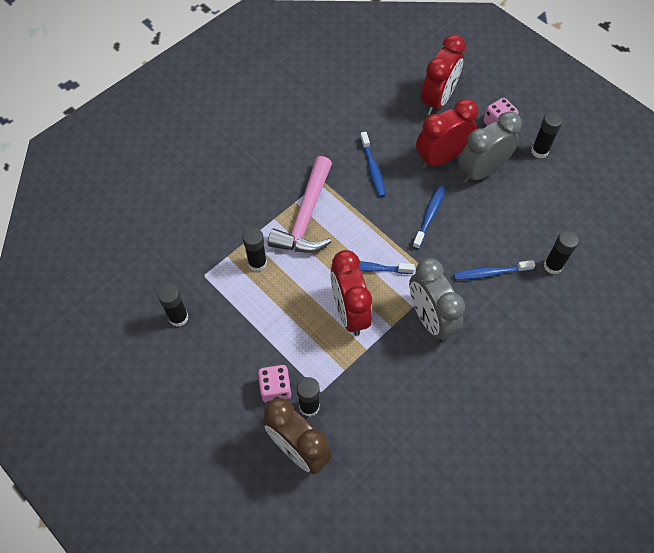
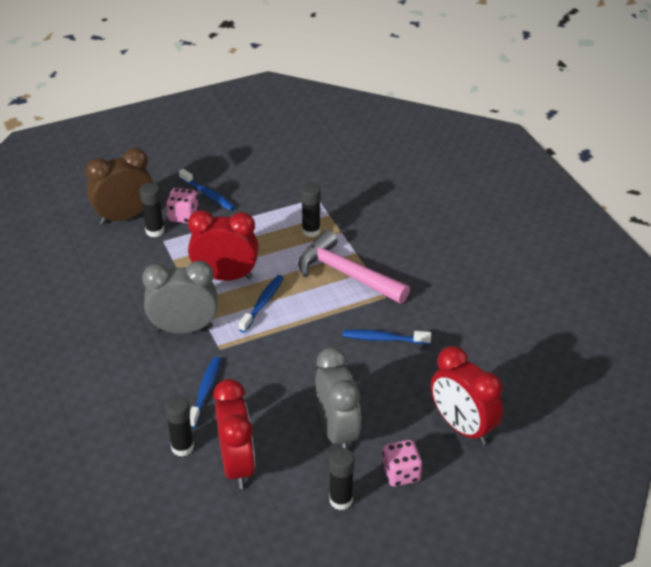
camera: 110 degrees right, 20 degrees down
(178, 317) = (283, 177): black glue stick -> none
(429, 216) = (300, 365): blue toothbrush -> blue toothbrush (208, 195)
(441, 158) = (372, 401): red clock -> red clock (237, 465)

